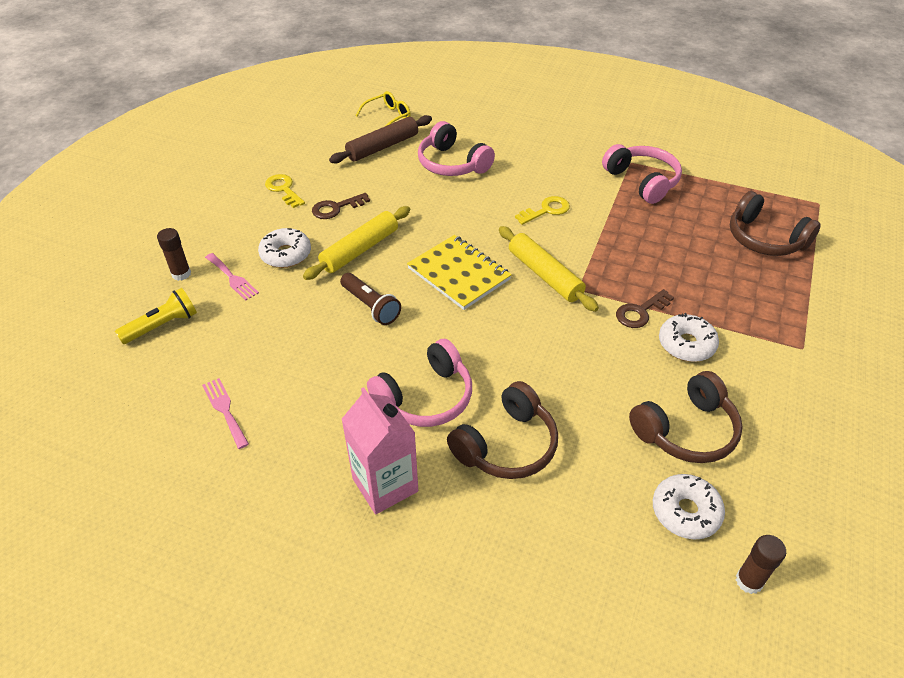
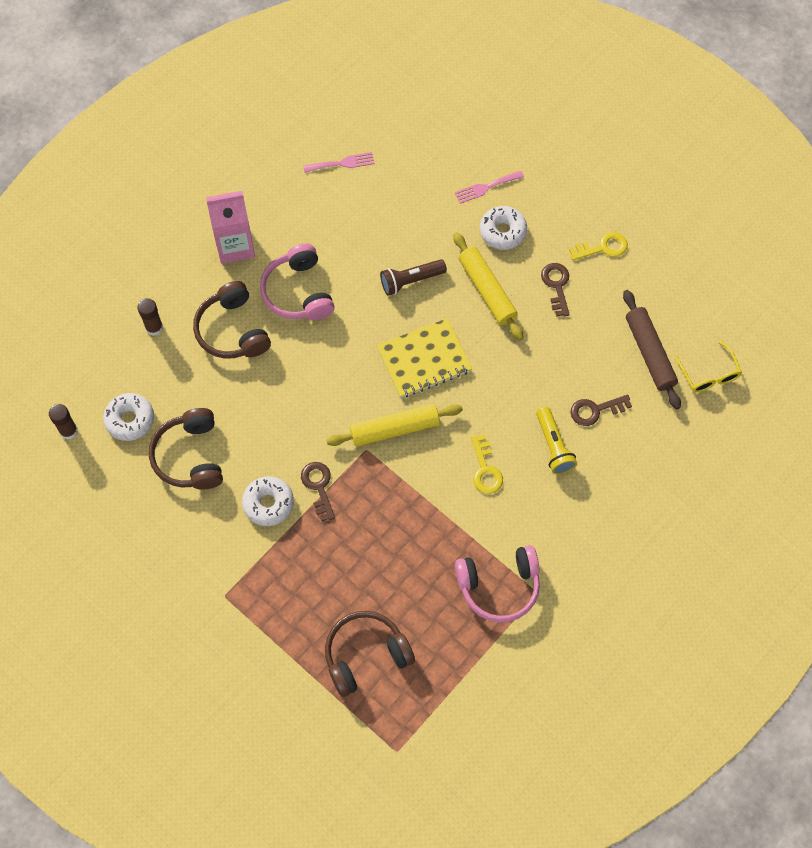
camera: 110 degrees right, 20 degrees up
(162, 326) = (447, 133): yellow flashlight -> yellow flashlight (553, 446)
(181, 274) = (506, 152): brown glue stick -> brown glue stick (154, 327)
(452, 164) = (595, 410): pink headphones -> brown key

